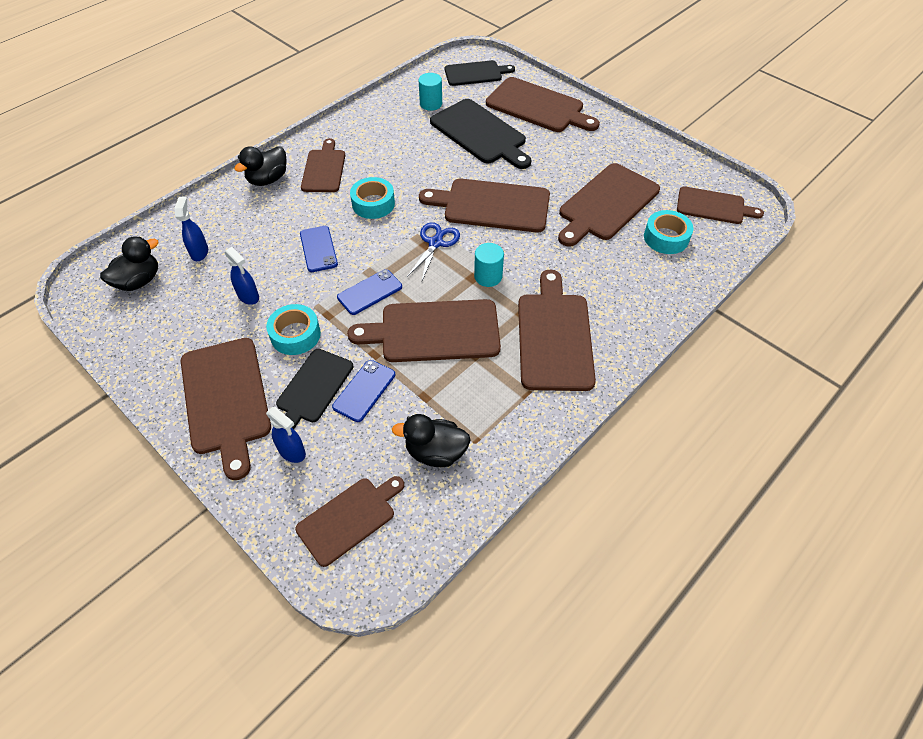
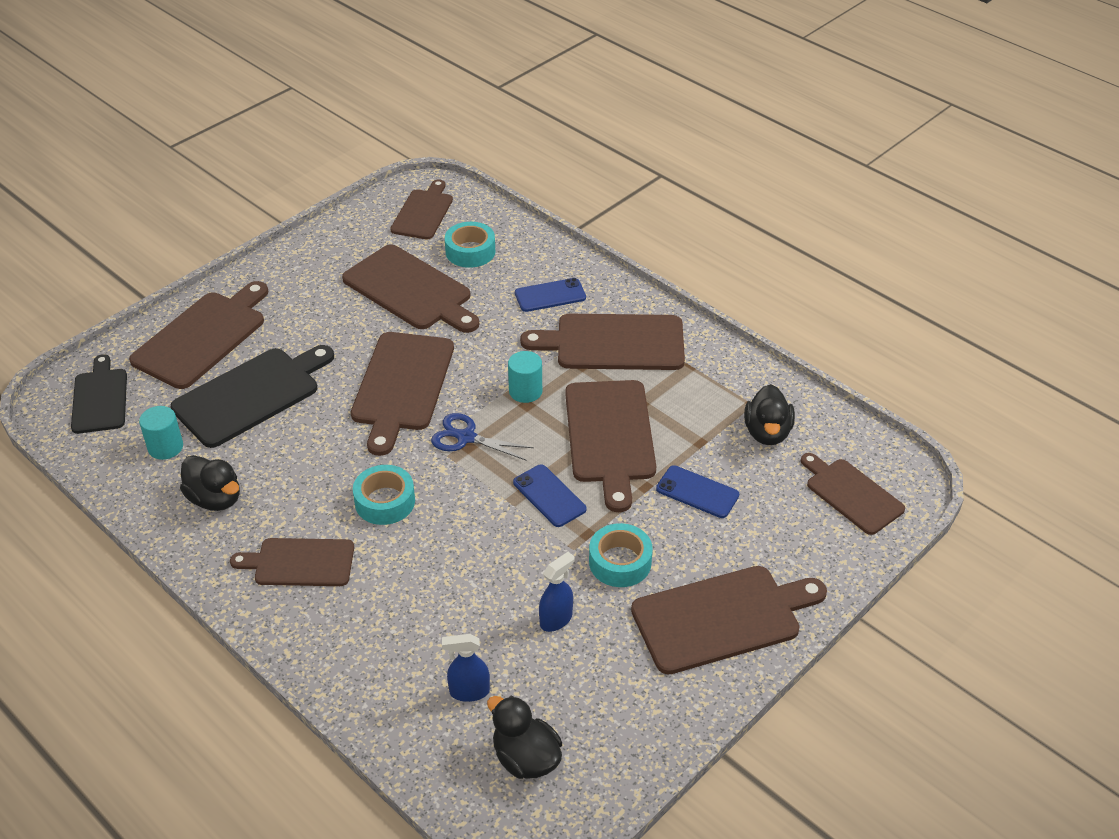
camera: 90 degrees left, 10 degrees down
(268, 179) = (313, 629): black duck -> black duck (215, 499)
(292, 452) = (783, 547): blue spray bottle -> none
(313, 388) = (698, 537): black cutting board -> none
(318, 249) = (470, 553): blue phone -> blue phone (550, 295)

